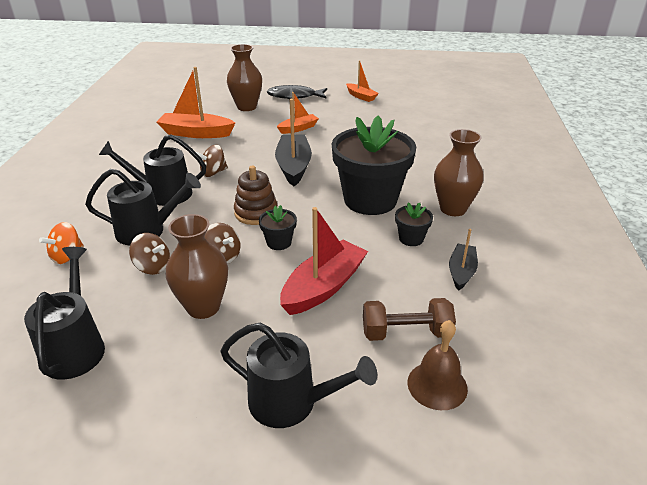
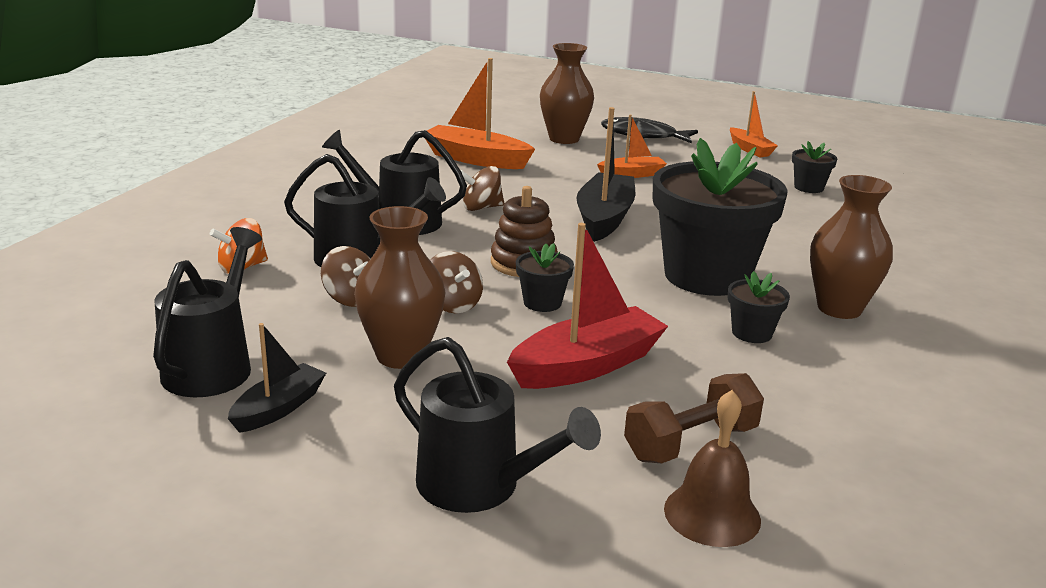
camera: 15 degrees right, 10 degrees down
(404, 120) = (809, 187): none -> black flower pot
(406, 333) = (691, 443): brown dumbbell -> brown dumbbell turned 45 degrees counterclockwise
(461, 272) = (817, 387): black boat -> black boat (278, 408)

